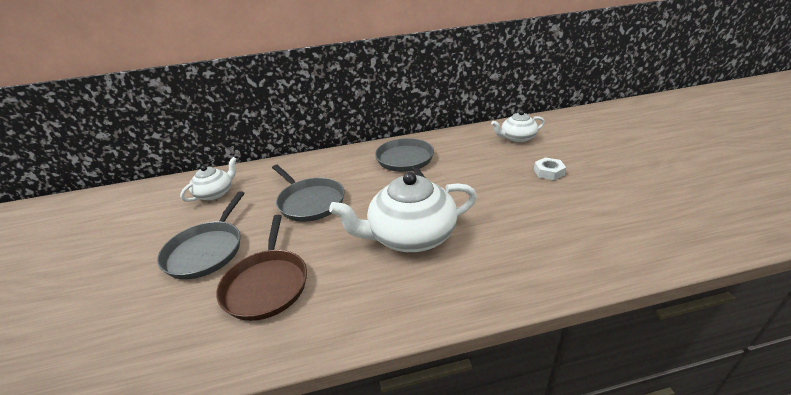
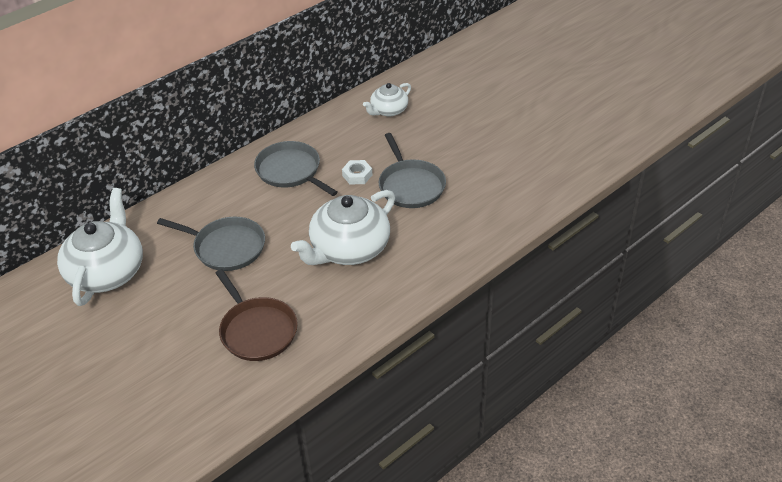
camera: 30 degrees left, 10 degrees up
(207, 250) = (168, 326): grey pan -> grey pan (410, 185)
(215, 193) = (107, 271): white teapot -> white teapot, size x1.80
(548, 172) = (435, 146): white nut -> white nut (357, 175)

